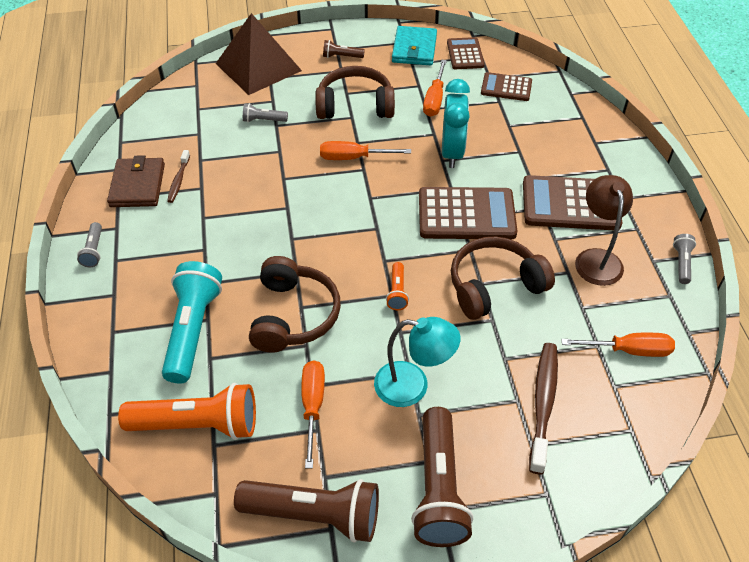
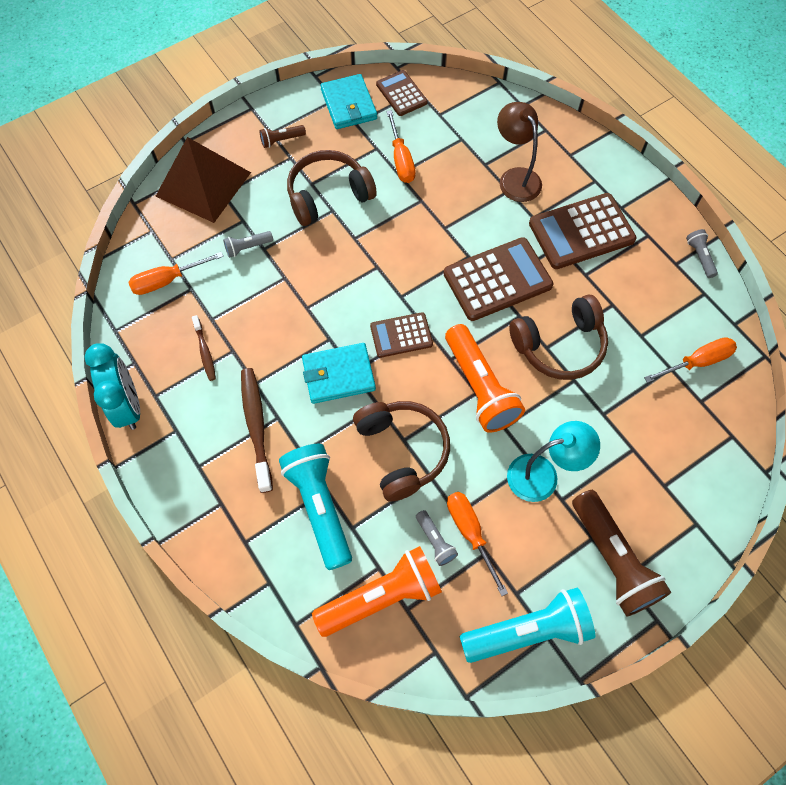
camera: 25 degrees left, 15 degrees up
(94, 250) = (170, 465): grey flashlight -> grey flashlight (435, 541)
(137, 185) = (166, 374): brown wallet -> none
(277, 236) = (338, 375): none -> turquoise wallet
(315, 515) = (528, 631): brown flashlight -> turquoise flashlight
(353, 158) = (361, 257): orange screwdriver -> orange screwdriver (167, 280)
(397, 292) = (480, 387): orange flashlight -> orange flashlight, size x2.17
(452, 152) = (449, 215): turquoise clock -> turquoise clock (128, 405)
(494, 286) = (559, 345): brown headphones -> brown headphones turned 150 degrees counterclockwise
(506, 87) = (460, 120): brown calculator -> brown calculator (401, 335)
(543, 403) = (655, 443): brown toothbrush -> brown toothbrush (256, 426)
(596, 258) = (630, 281): brown lamp -> brown lamp (515, 178)

